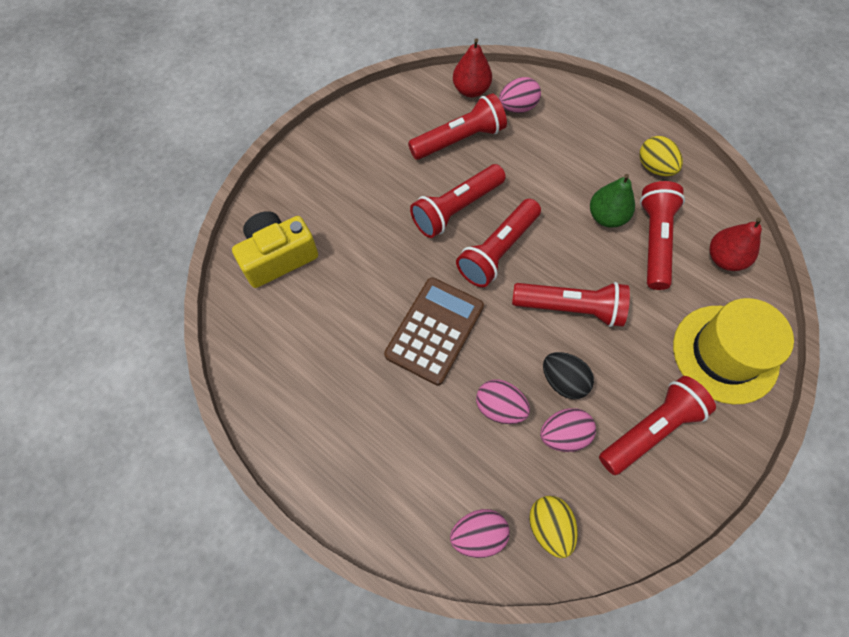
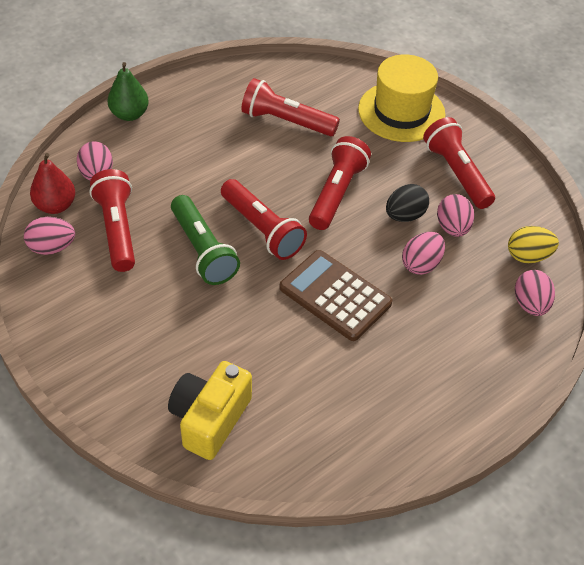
camera: 80 degrees left, 15 degrees down
(278, 257) = (210, 419): yellow camera -> yellow camera turned 45 degrees clockwise
(425, 101) = (52, 247): none -> pink egg
(456, 208) = (203, 250): red flashlight -> green flashlight
(606, 217) = (251, 144): green pear -> green pear (129, 114)
(654, 167) = (210, 99): yellow egg -> none
(724, 258) = (316, 85): red pear -> none

